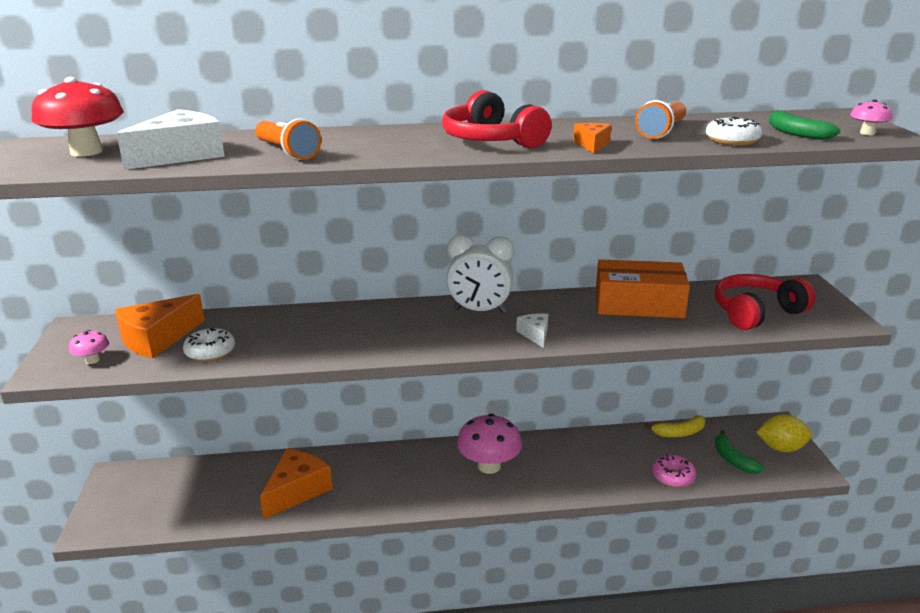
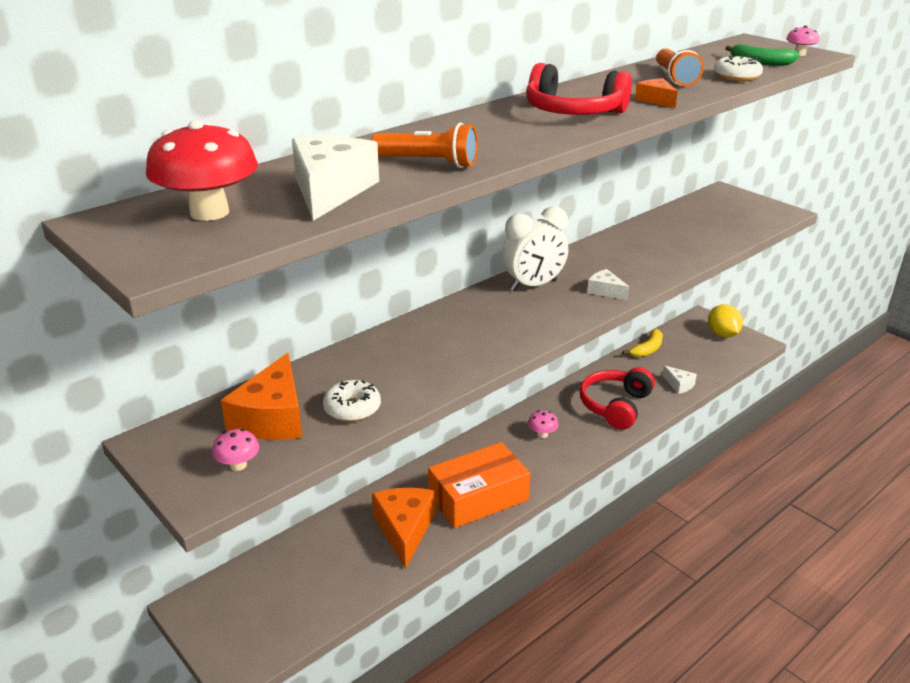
camera: 35 degrees left, 5 degrees up
(489, 466) = (542, 434): pink mushroom -> pink mushroom, size x0.48
(639, 304) = (640, 241): orange box -> orange box (478, 497)
(673, 476) = (679, 385): pink donut -> white cheese
(733, 459) = (702, 355): green banana -> none
(756, 312) = (724, 223): red headphones -> red headphones (615, 406)
(781, 448) = (722, 334): yellow lemon -> yellow lemon turned 75 degrees counterclockwise

